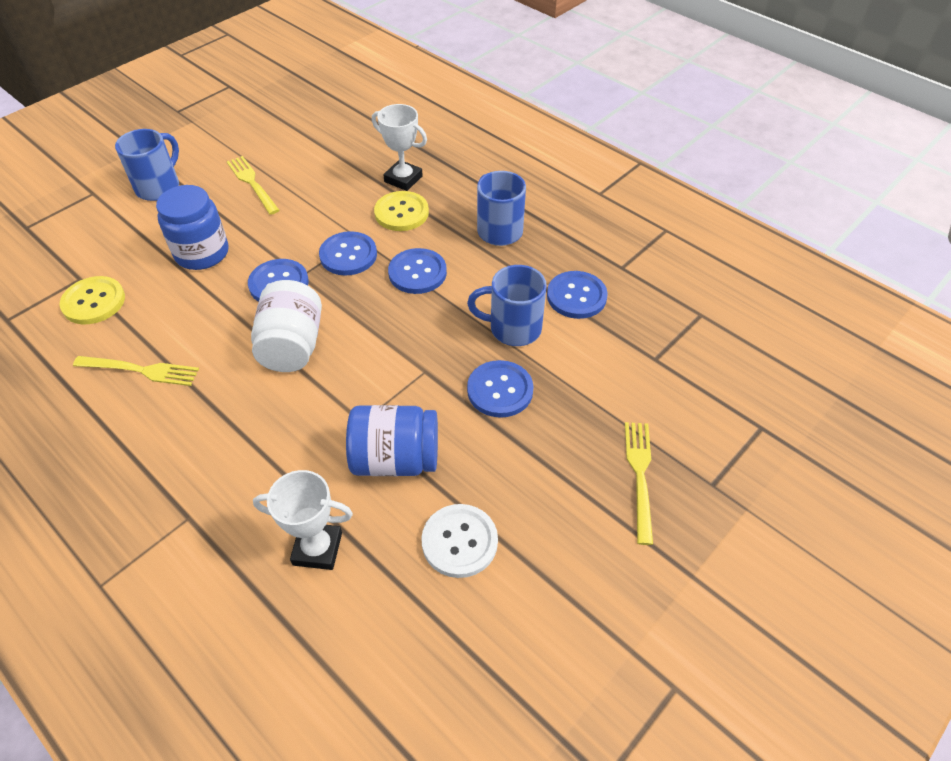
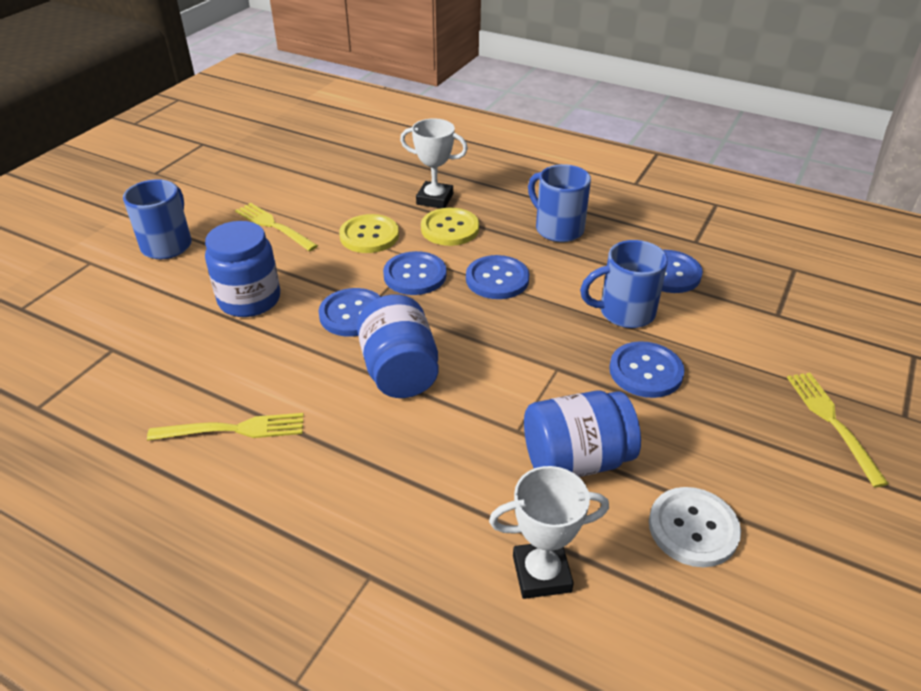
camera: 15 degrees left, 10 degrees down
(94, 302) = (141, 369): yellow button -> yellow button (369, 235)
(292, 346) = (399, 371): white jar -> blue jar

